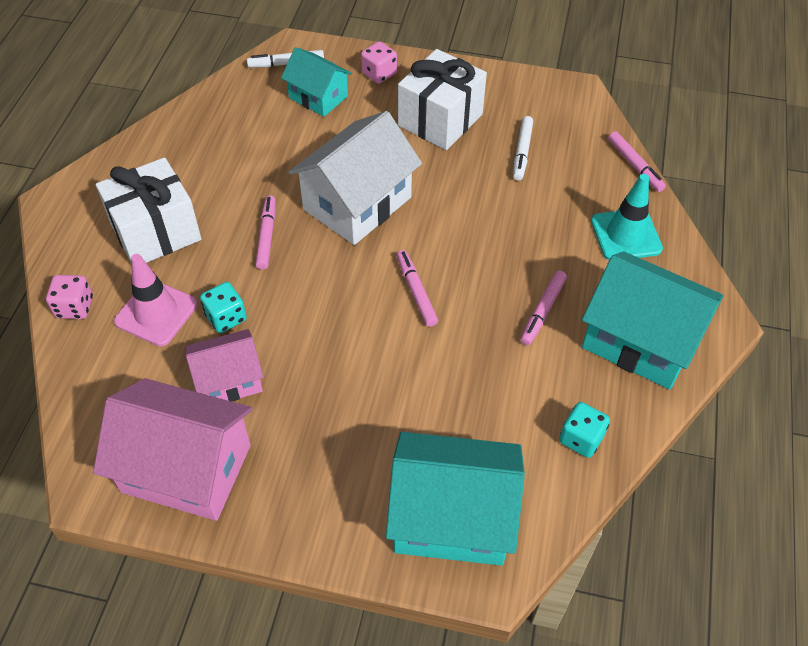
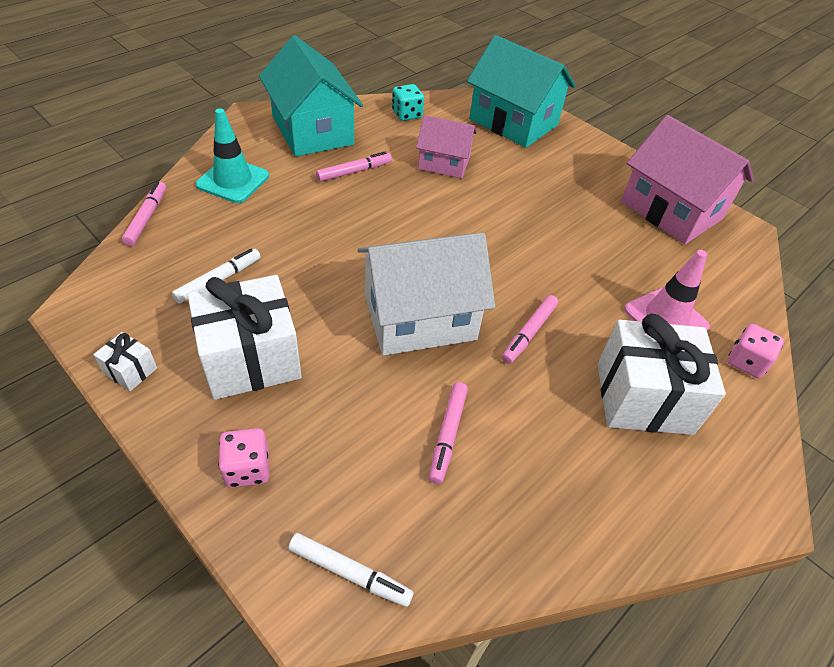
camera: 150 degrees left, 5 degrees down
(226, 317) = (603, 284): turquoise dice -> none
(229, 380) = (619, 242): pink house -> pink house (444, 163)
(318, 97) = (354, 478): turquoise house -> none
(416, 291) = (432, 226): pink marker -> pink marker (447, 435)
(499, 80) = (130, 370): none -> white gift

